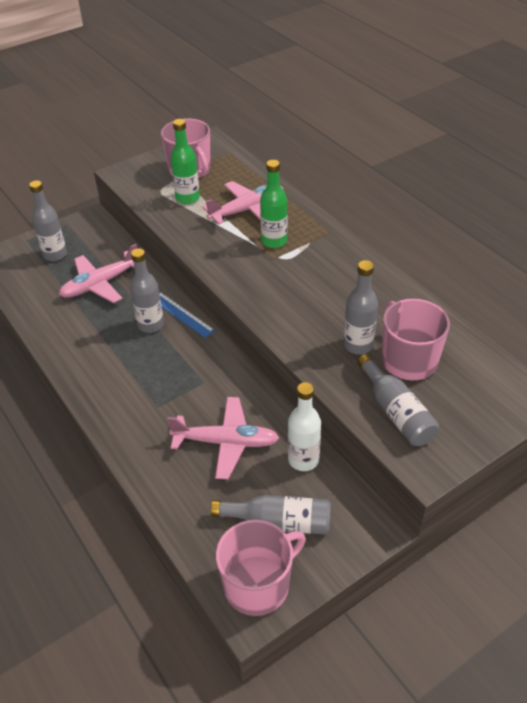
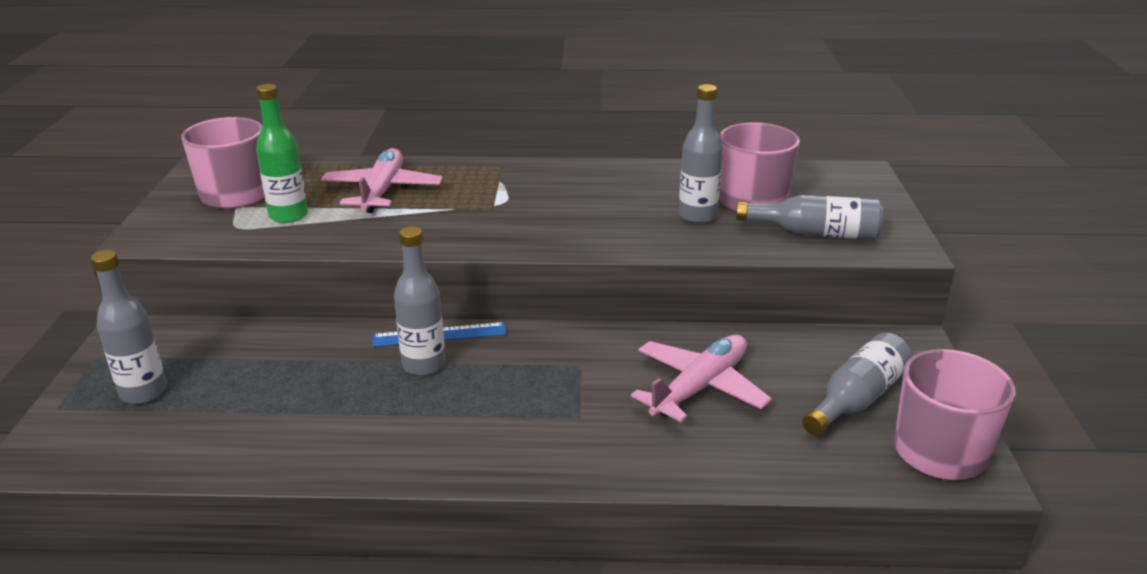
camera: 55 degrees left, 15 degrees down
(100, 284) = (278, 375): pink plane -> none
(274, 241) = (464, 197): green bottle -> none
(303, 459) = (778, 347): white bottle -> none

